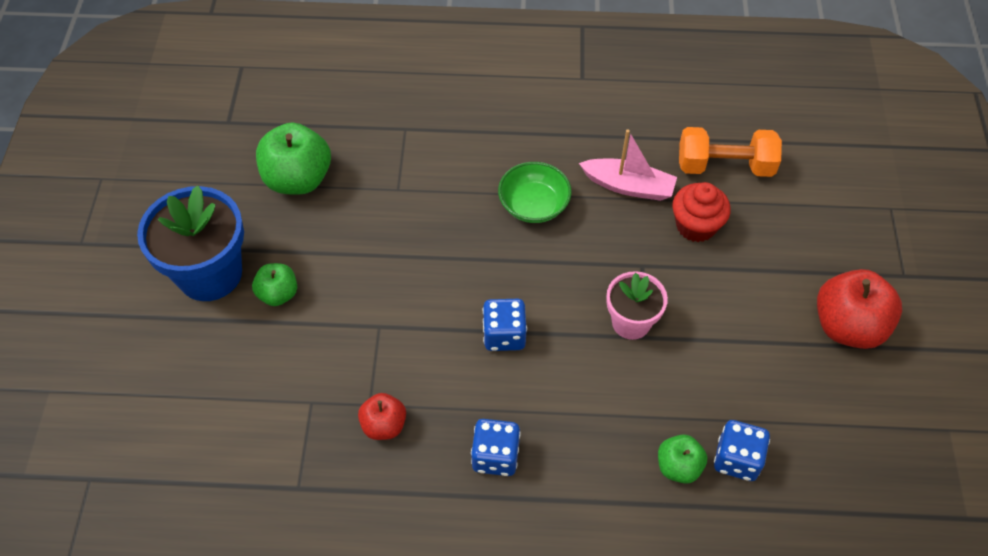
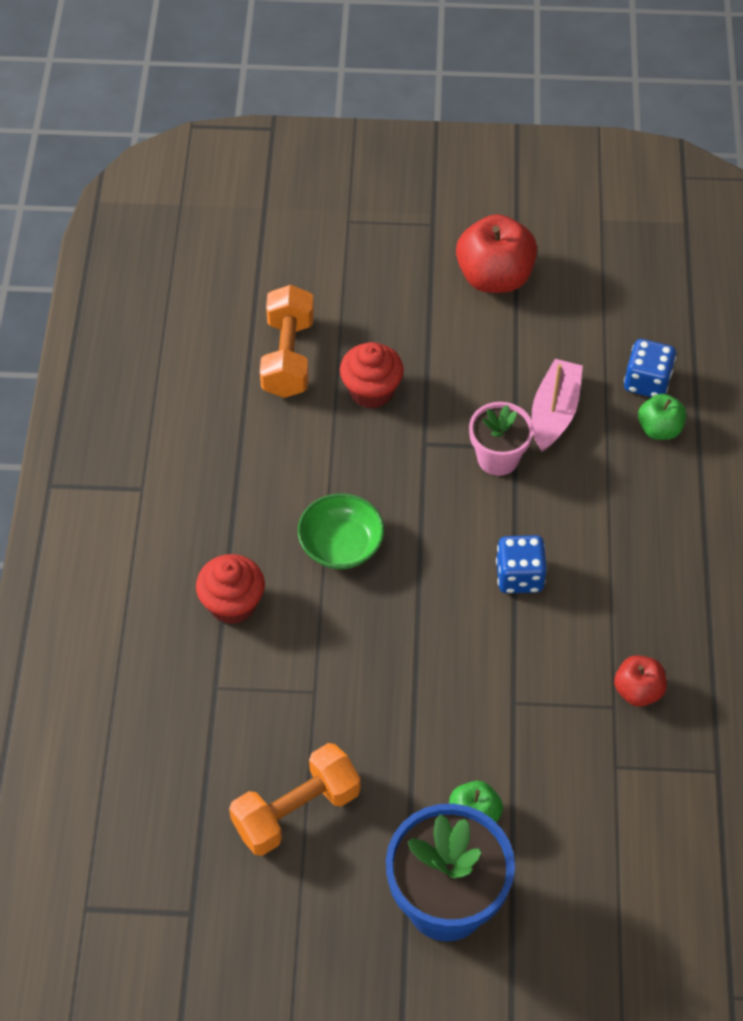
camera: 90 degrees left, 0 degrees up
(298, 179) = (296, 811): green apple -> orange dumbbell
(478, 136) = (232, 604): none -> red cupcake
(495, 456) = (663, 584): blue dice -> none
(628, 186) = (315, 449): pink boat -> pink boat (554, 412)

